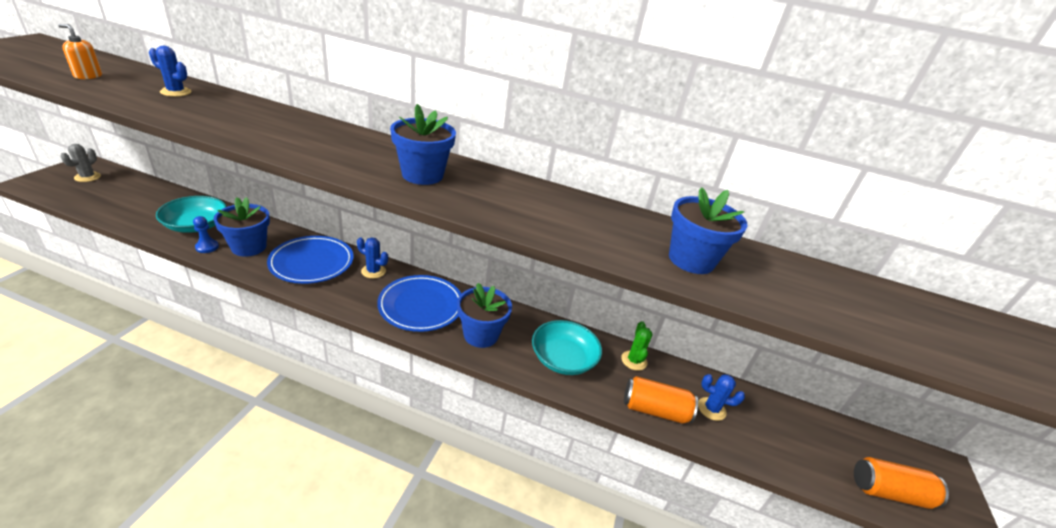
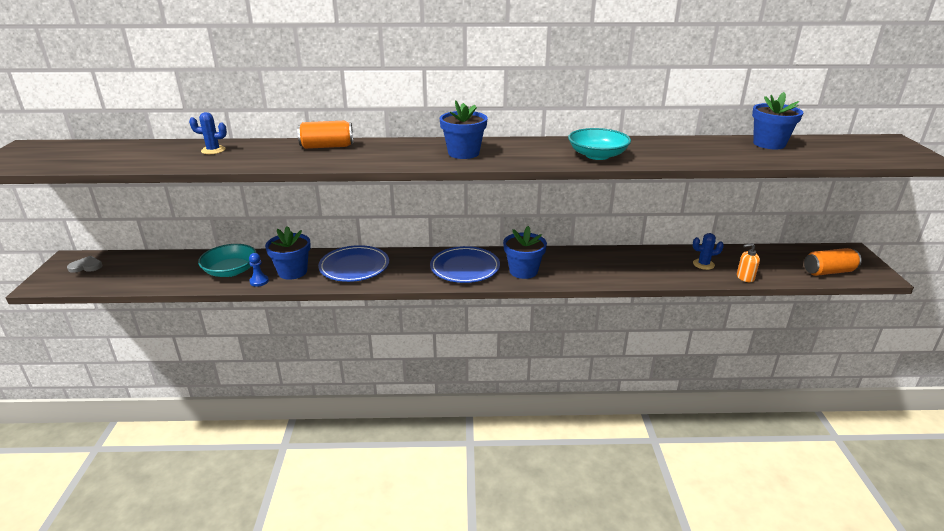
camera: 15 degrees left, 5 degrees down
(87, 177) = (86, 266): grey cactus -> grey heart
(88, 76) = (127, 157): orange soap dispenser -> orange soap dispenser (745, 277)
(373, 271) = (407, 258): blue cactus -> none
(563, 359) = (590, 267): turquoise bowl -> turquoise bowl (597, 155)
(634, 360) = (636, 254): green cactus -> none
(655, 410) = (670, 275): orange can -> orange can (327, 146)
(691, 260) = (671, 153): blue flower pot -> blue flower pot (769, 144)

